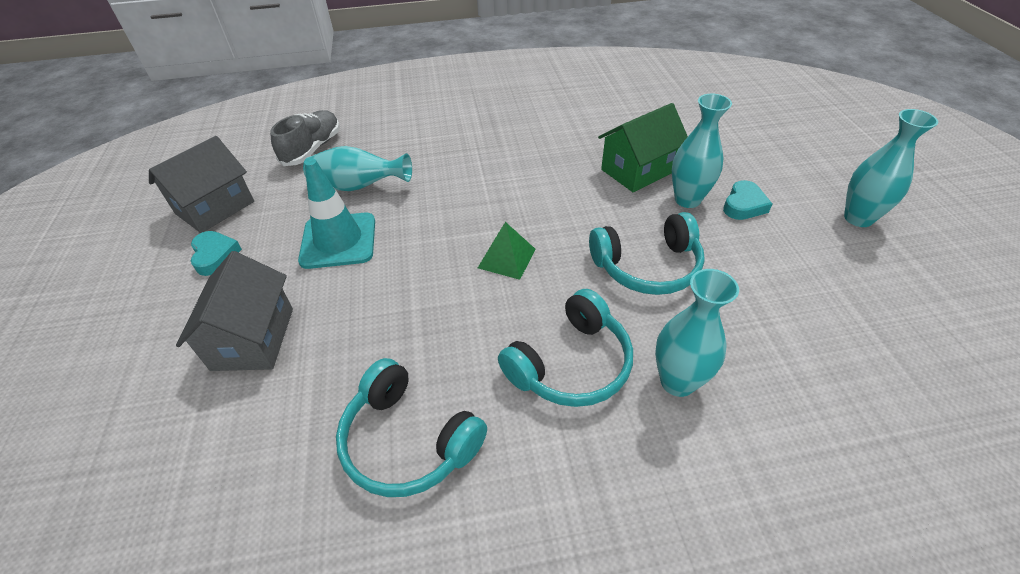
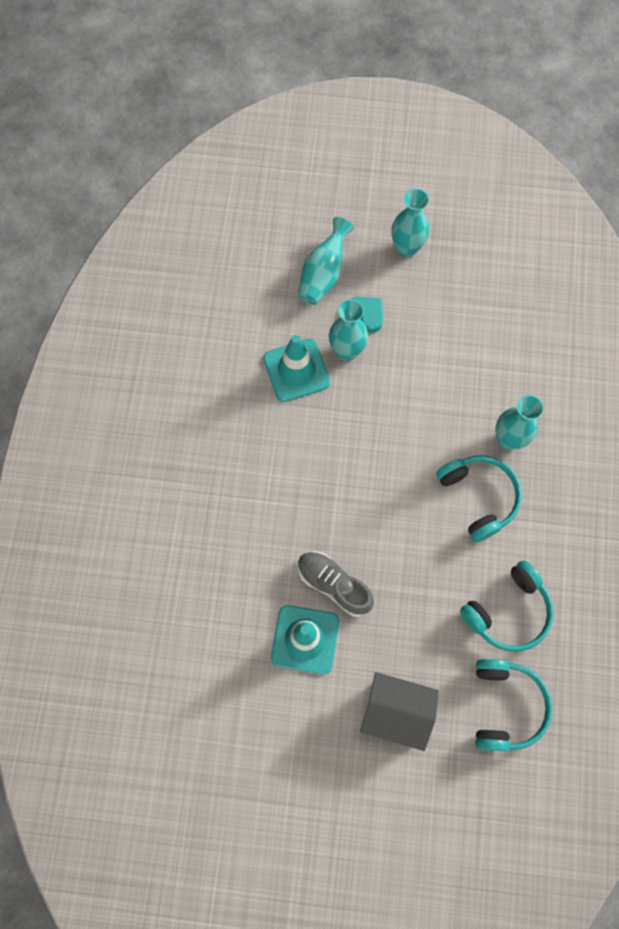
camera: 75 degrees left, 25 degrees up
(215, 208) = (218, 753): grey house -> none
(215, 256) = (290, 748): turquoise heart -> none
(312, 149) = (151, 654): grey shoe -> grey shoe (334, 585)
(358, 186) = (233, 614): turquoise vase -> turquoise vase (323, 274)
(507, 258) = (369, 509): green pyramid -> none
(638, 170) = (296, 370): green house -> turquoise traffic cone
(647, 266) = (409, 413): turquoise headphones -> turquoise headphones (505, 706)

